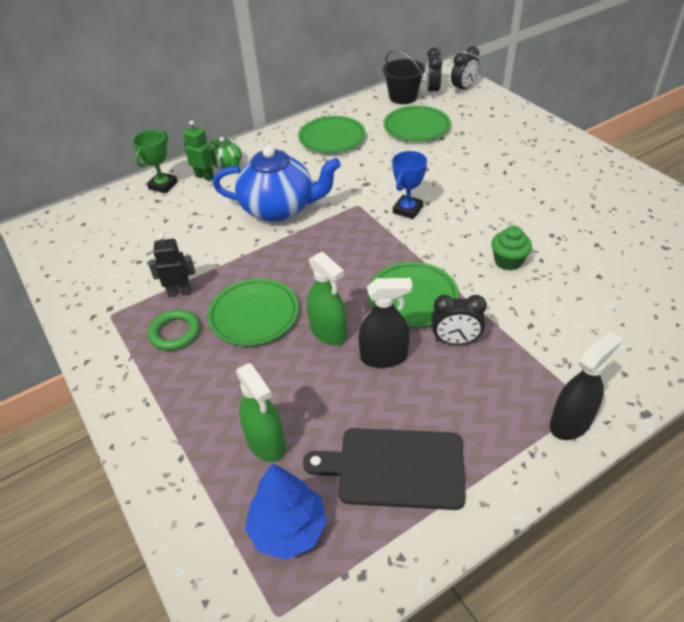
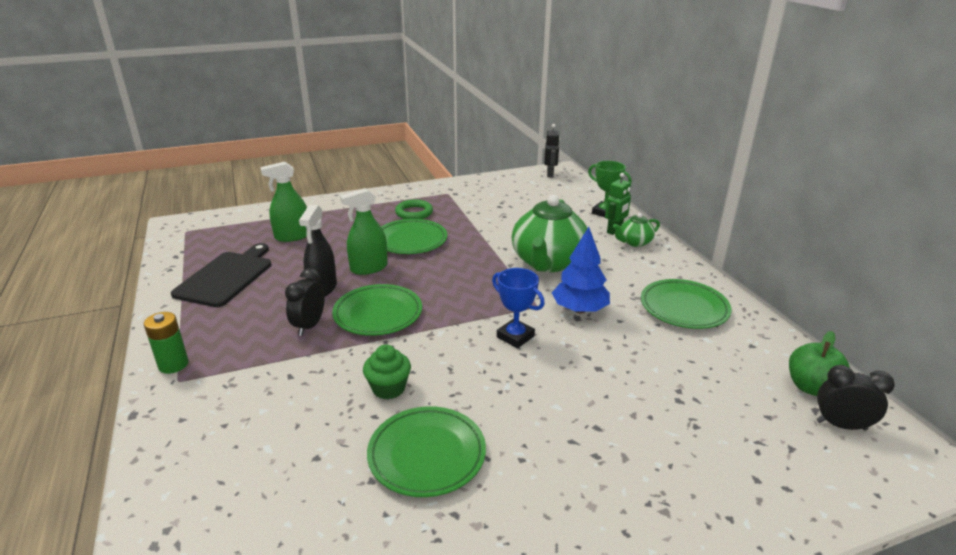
camera: 100 degrees right, 15 degrees down
(180, 292) = (455, 215): black robot -> black robot (550, 174)
(279, 208) = (548, 262): blue teapot -> green teapot
(288, 529) = (228, 238): blue tree -> blue tree (579, 309)
(403, 97) = (811, 387): black bucket -> green apple
(416, 127) = (711, 382): green plate -> green plate (427, 455)
(463, 89) = (859, 468): black clock -> none
(570, 423) = (173, 364): black spray bottle -> green battery

